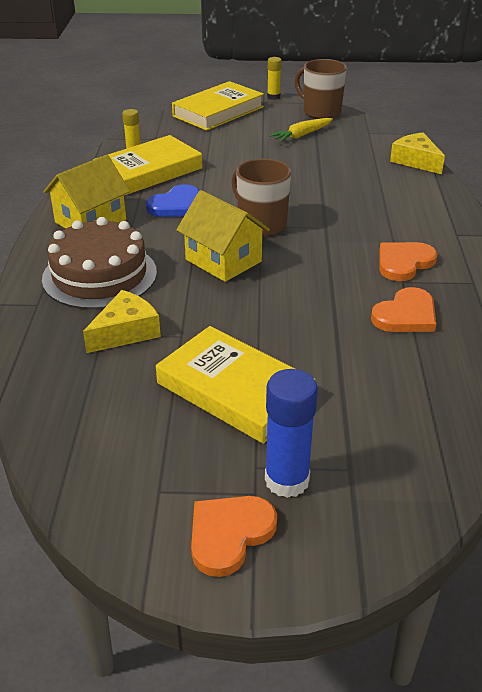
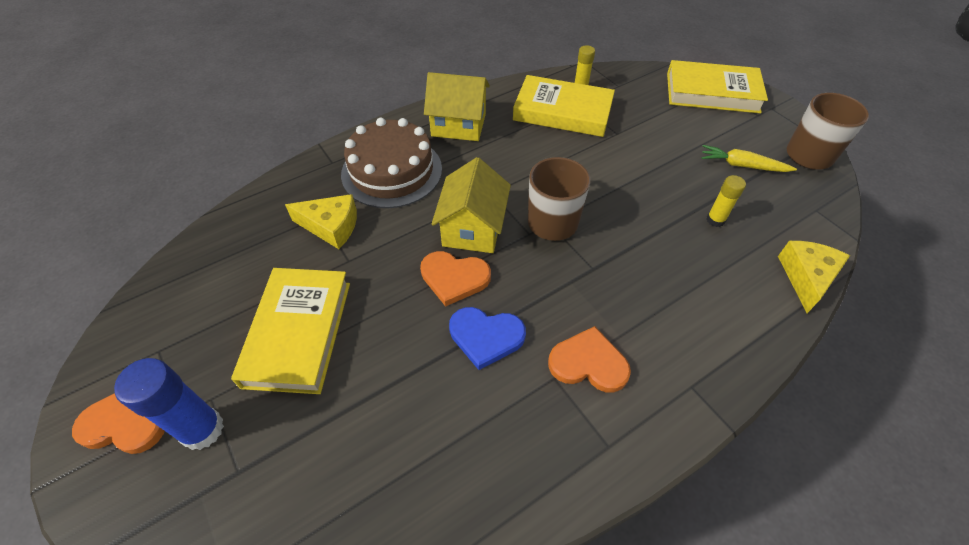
camera: 55 degrees right, 15 degrees up
(176, 205) = (528, 155): blue heart -> blue heart (486, 337)
(273, 97) = (790, 109): yellow glue stick -> yellow glue stick (715, 220)
(406, 315) = (496, 408): orange heart -> orange heart (454, 278)

